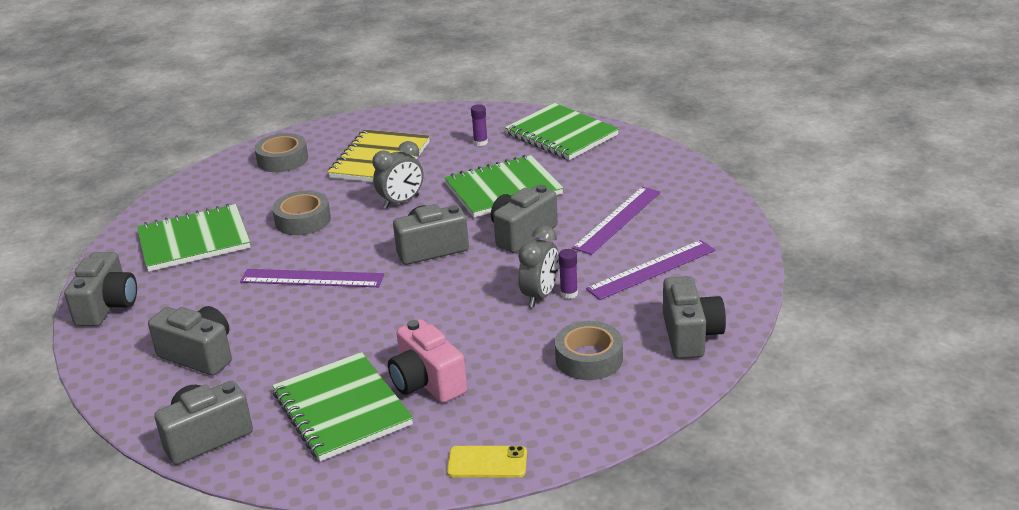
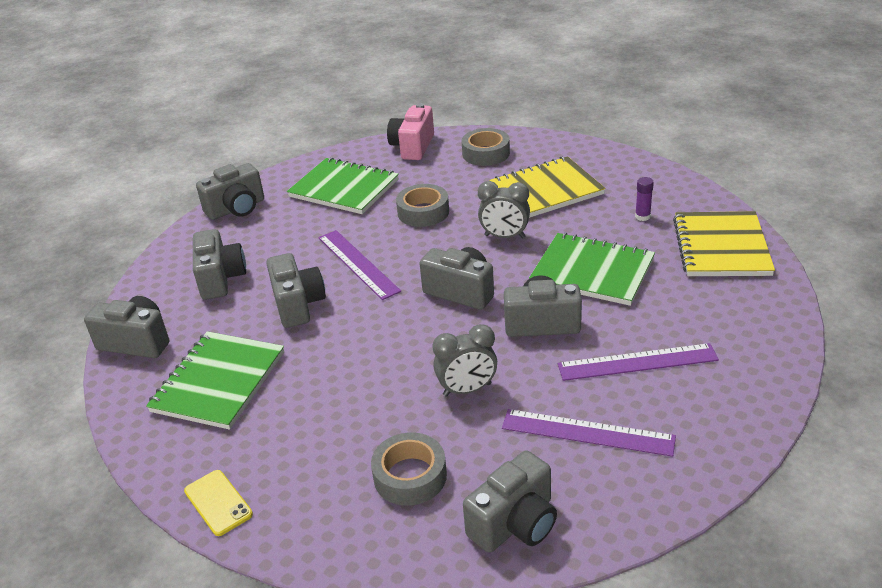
camera: 50 degrees right, 5 degrees up
(311, 329) = (298, 305): none -> grey camera
(427, 382) = (289, 403): pink camera -> pink camera (413, 147)
(561, 134) = (721, 247): green notebook -> yellow notebook
(569, 293) = (489, 404): purple glue stick -> none

